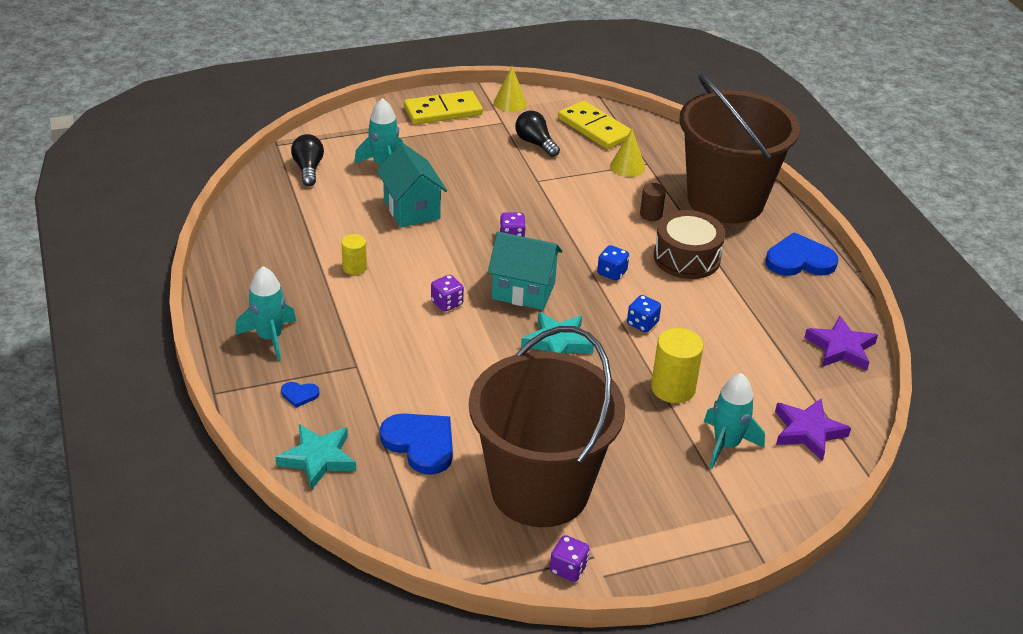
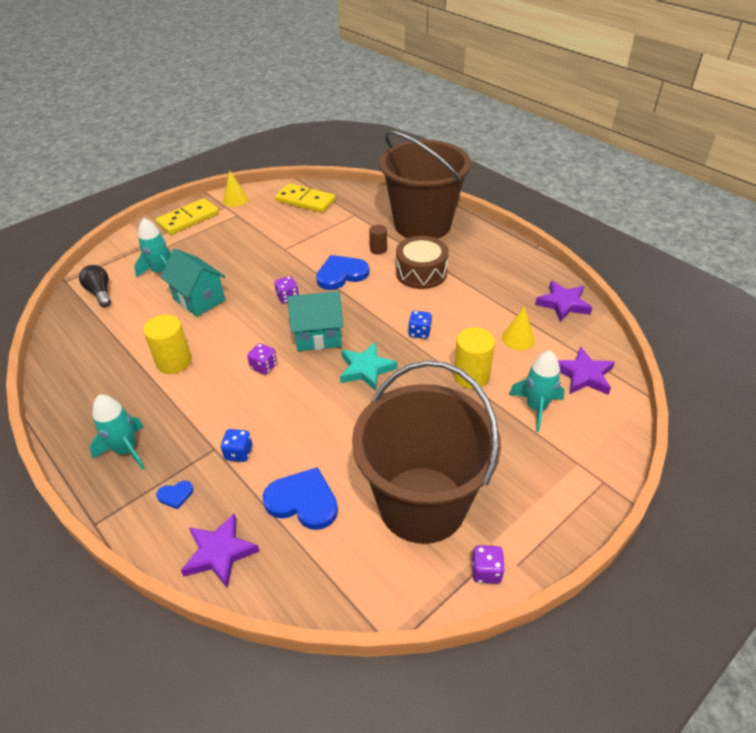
camera: 20 degrees left, 5 degrees up
(318, 459) = (219, 553): turquoise star -> purple star
(354, 267) = (174, 362): yellow cylinder -> yellow cylinder, size x1.69
(535, 143) = (268, 223): black light bulb -> none
(612, 273) = (375, 301): blue dice -> blue dice (238, 453)
(627, 166) = (342, 220): yellow cone -> yellow cone (518, 338)
(799, 260) = (496, 250): blue heart -> blue heart (341, 274)

